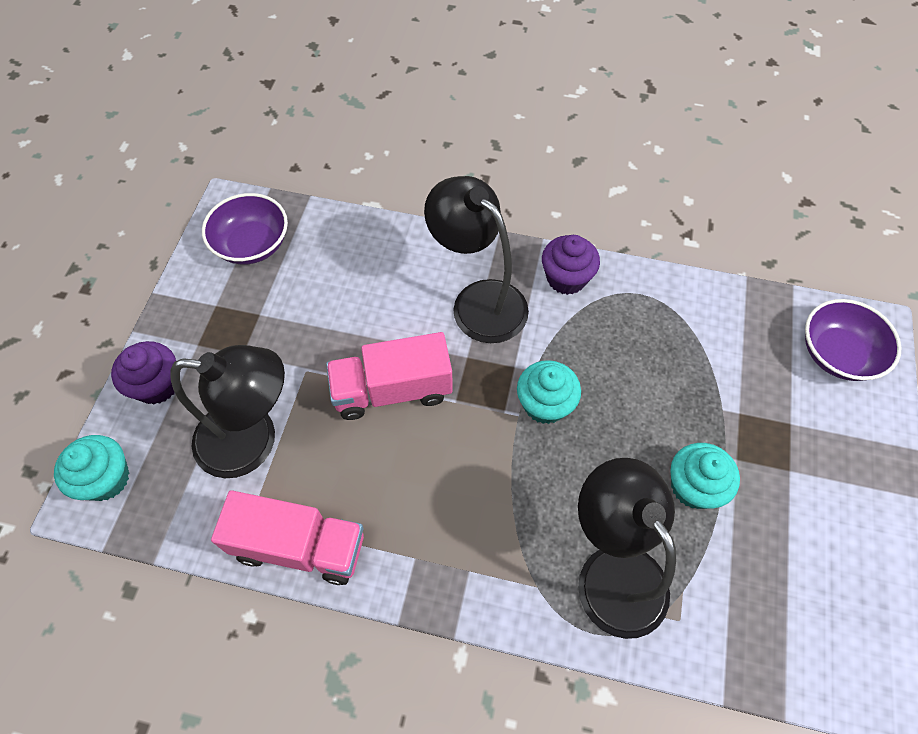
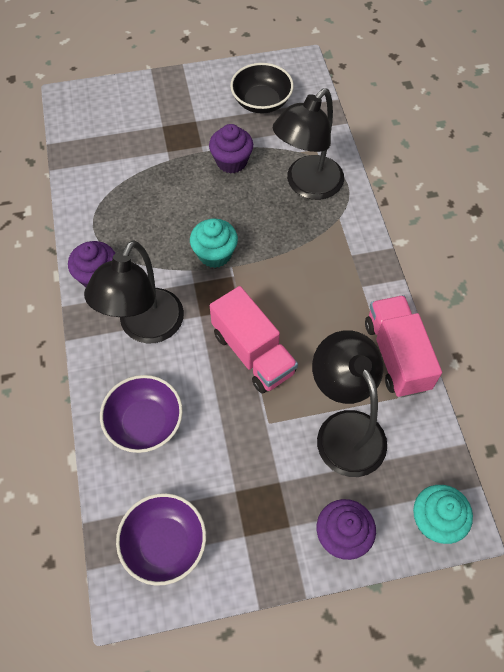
camera: 115 degrees left, 0 degrees up
(693, 486) = (231, 161): turquoise cupcake -> purple cupcake
(808, 583) = (261, 102): none -> black bowl
(837, 354) = (97, 113): purple bowl -> purple bowl (145, 423)

